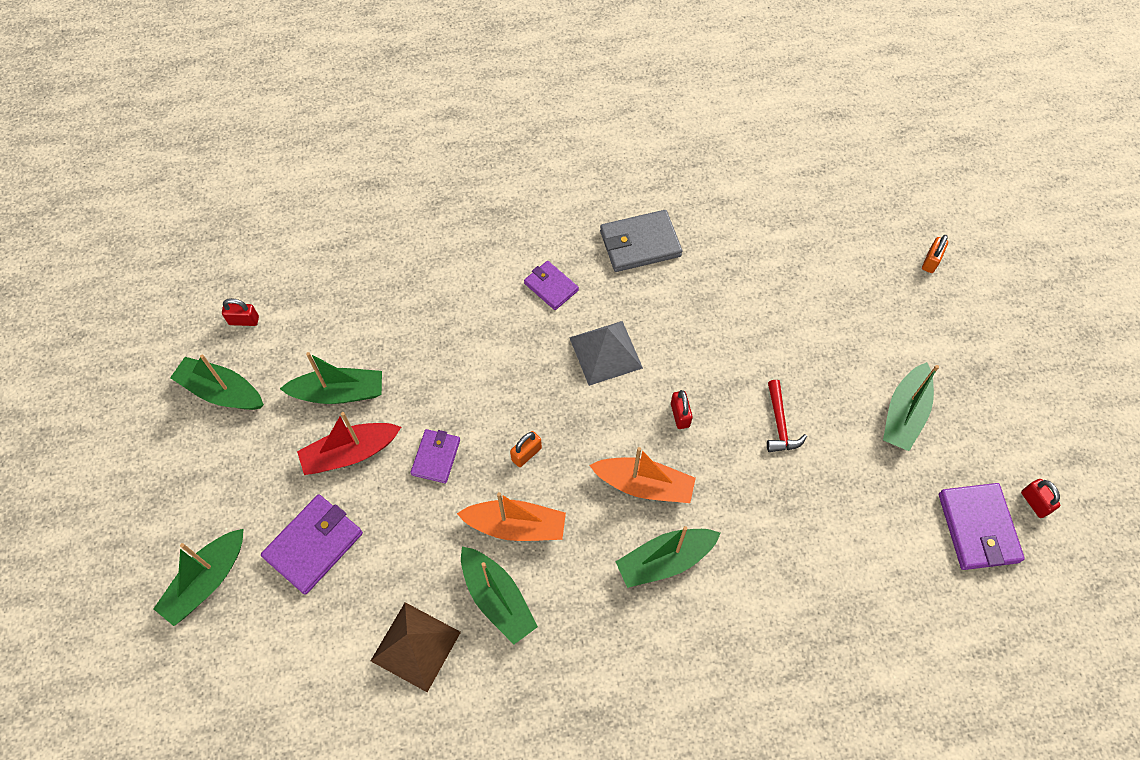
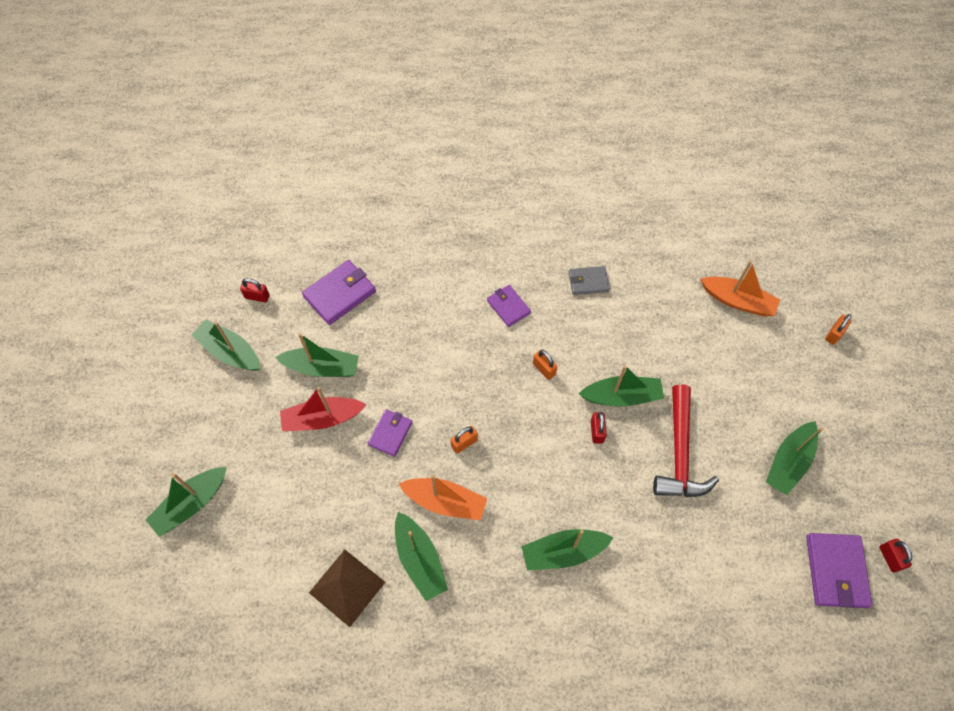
camera: 10 degrees right, 0 degrees up
(314, 545) = (280, 489): purple wallet -> purple wallet (340, 294)
(605, 352) = (544, 369): grey pyramid -> orange padlock
(640, 243) = (588, 282): grey wallet -> grey wallet, size x0.63
(644, 485) = (556, 485): orange boat -> orange boat (738, 301)
(702, 370) = (621, 396): none -> green boat
(779, 423) = (679, 452): red hammer -> red hammer, size x1.82

